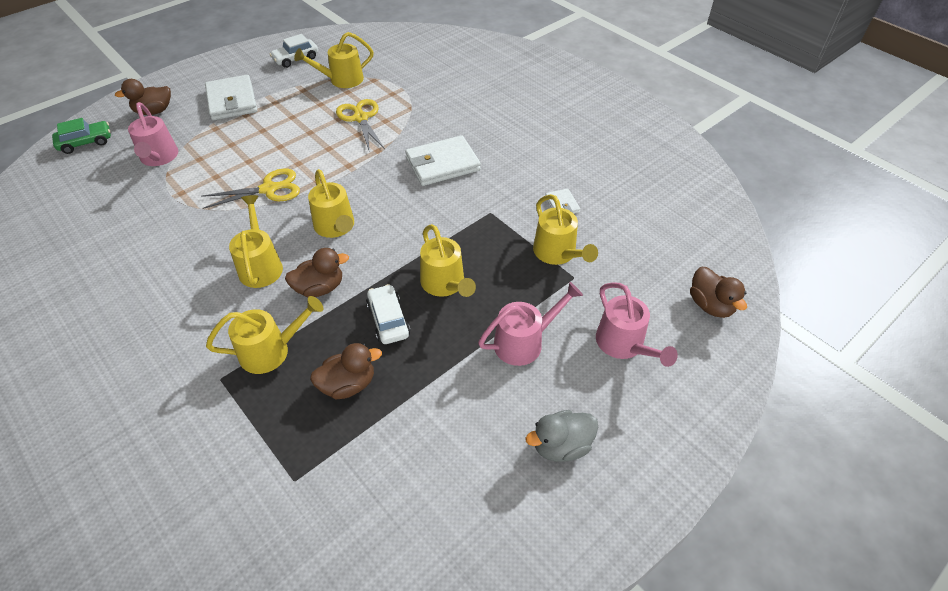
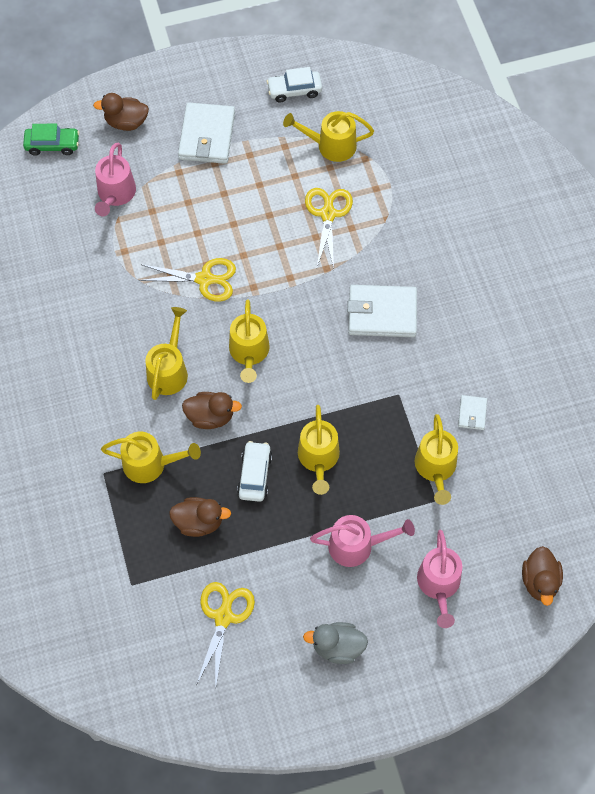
camera: 25 degrees right, 15 degrees up
(419, 469) = (223, 617): none -> yellow scissors

